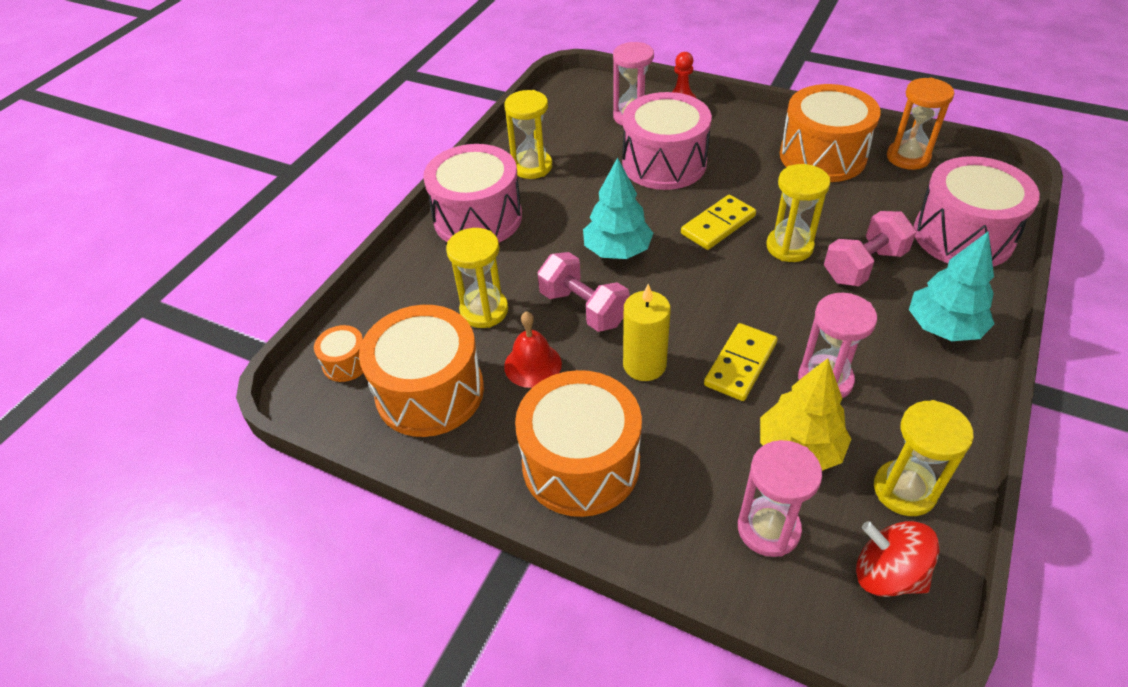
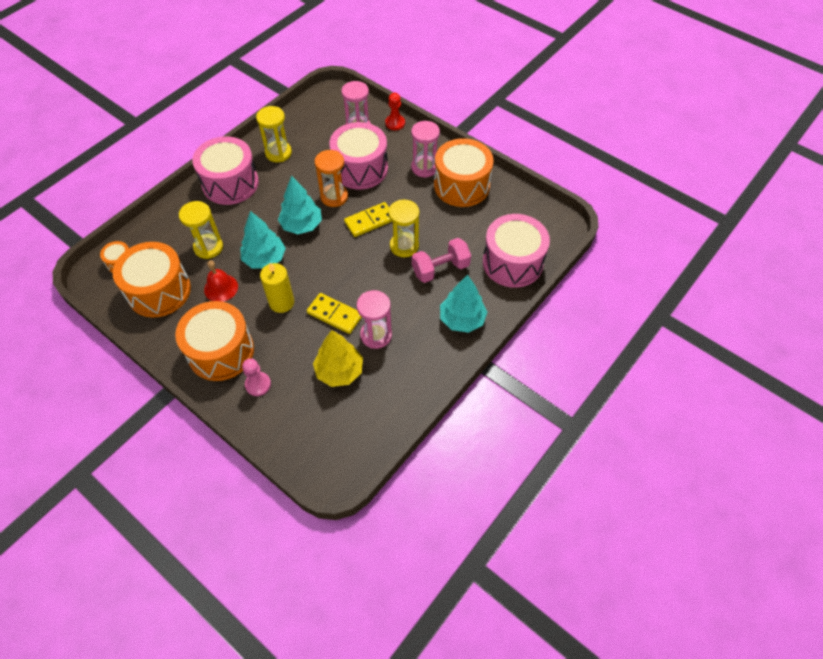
camera: 10 degrees right, 10 degrees up
(583, 308) = (265, 259): pink dumbbell -> turquoise tree
(673, 503) = (258, 384): none -> pink pawn
(740, 364) = (334, 315): yellow domino -> yellow domino turned 75 degrees clockwise
(768, 529) = (299, 409): pink hourglass -> pink hourglass (424, 167)
(887, 574) = (346, 447): red spinning top -> none
(904, 490) = (381, 407): yellow hourglass -> none
(908, 157) = (514, 199): orange hourglass -> orange hourglass (334, 197)

